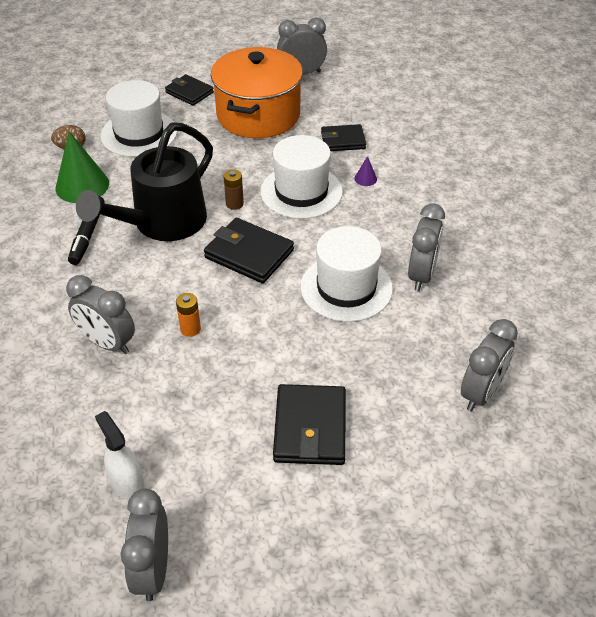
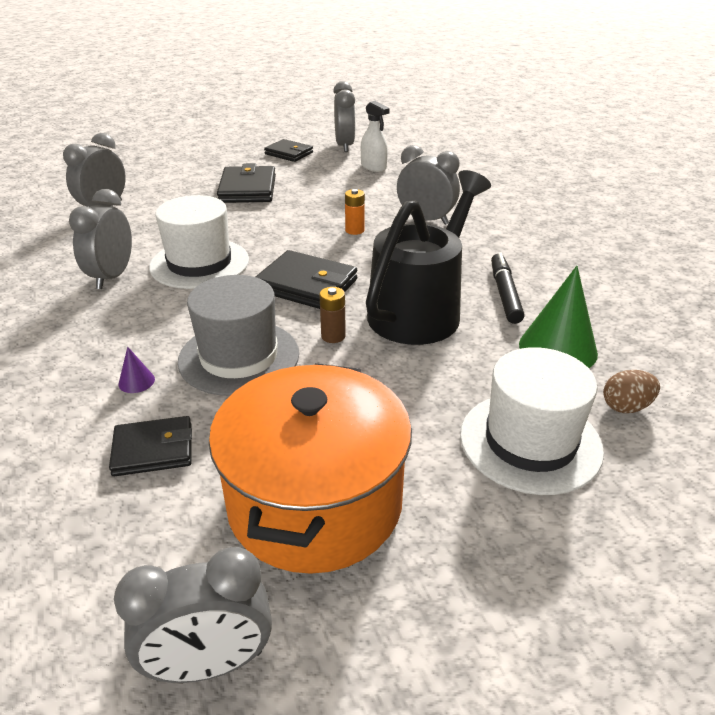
camera: 175 degrees right, 10 degrees down
(189, 92) = (483, 562): black wallet -> black wallet (289, 153)
(301, 192) = (239, 357): white hat -> grey hat

